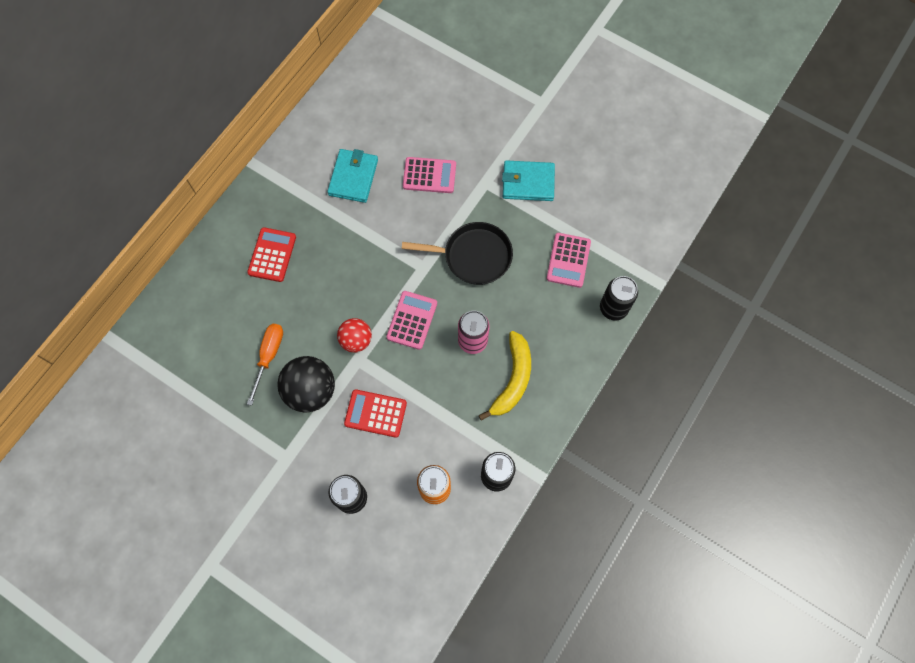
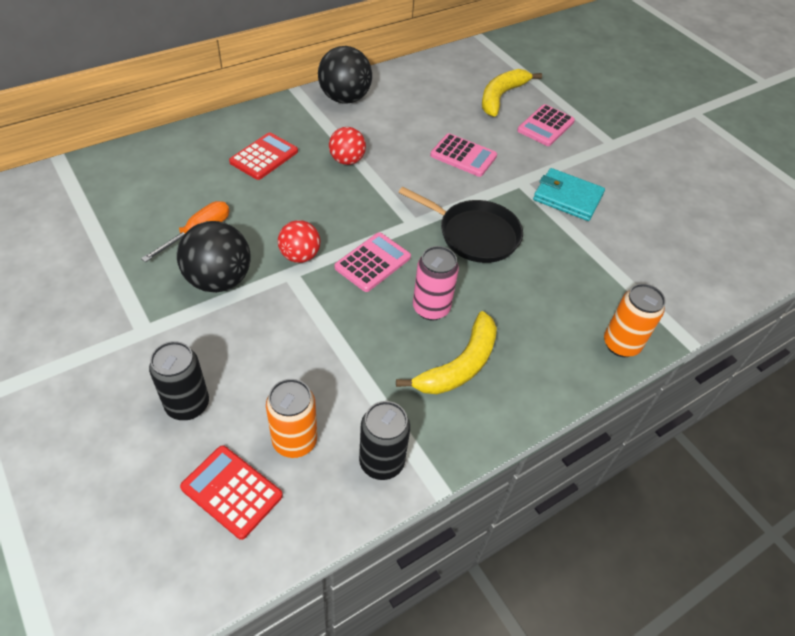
camera: 20 degrees right, 20 degrees down
(300, 154) = (344, 98): none -> black ball
(340, 226) = (347, 160): none -> red ball
(353, 177) = (385, 131): turquoise wallet -> none
(375, 413) = (275, 331): red calculator -> red calculator (232, 491)
(430, 87) = (501, 96): none -> yellow banana
(568, 260) = (583, 278): pink calculator -> pink calculator (545, 126)
(613, 308) = (621, 344): black can -> orange can

